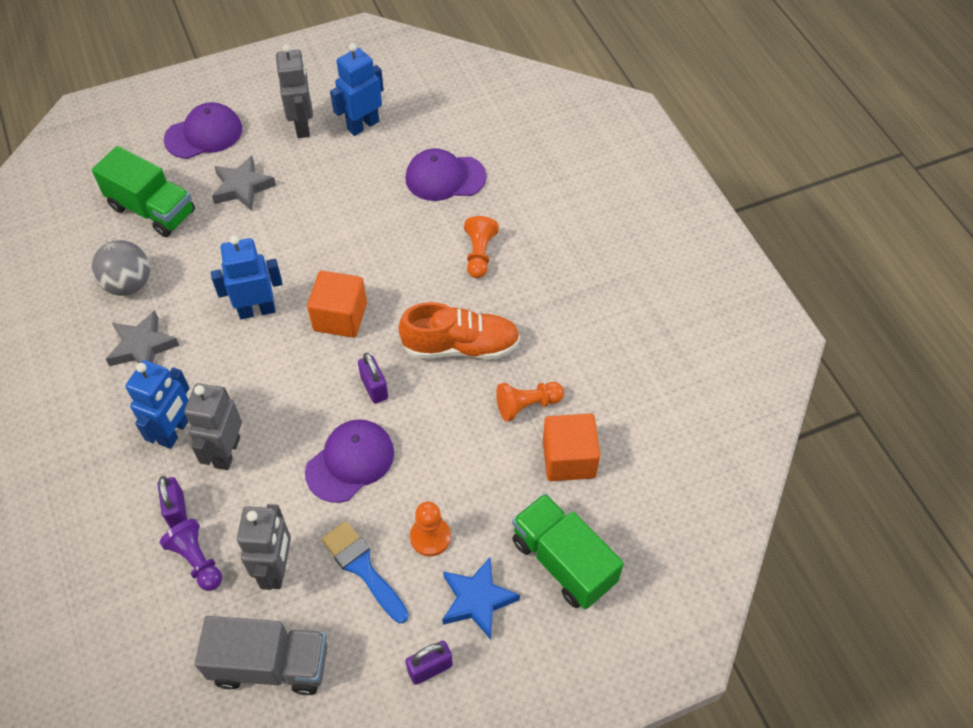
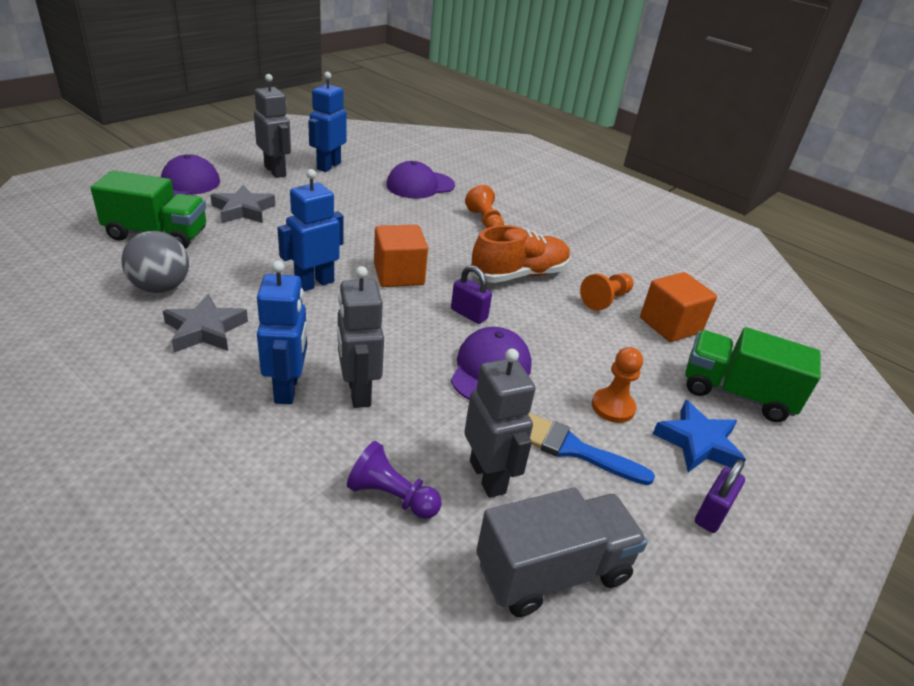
camera: 30 degrees left, 20 degrees down
(177, 510) = (335, 456): purple padlock -> none

